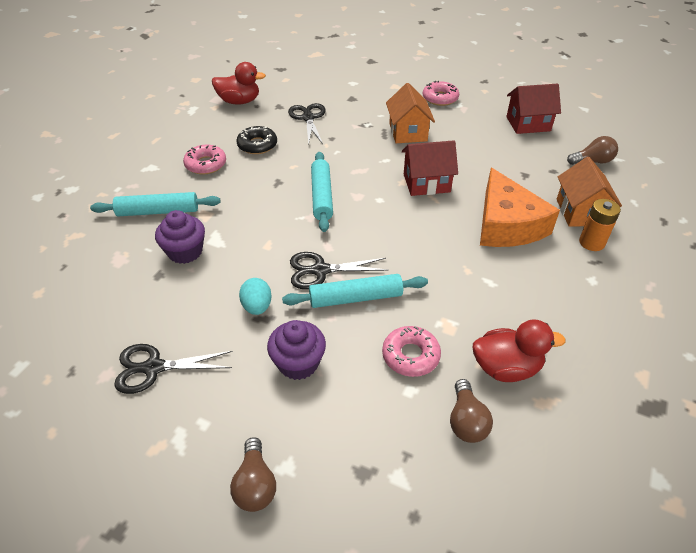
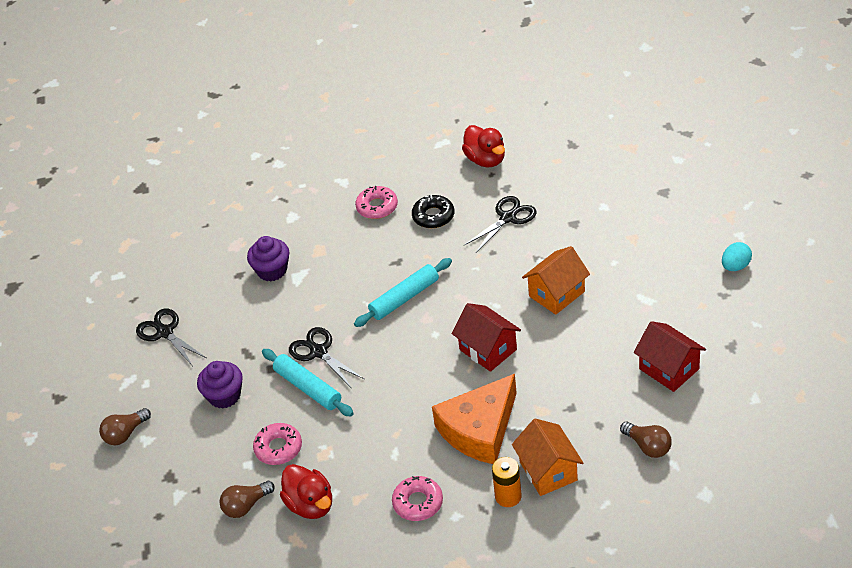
camera: 60 degrees right, 0 degrees up
(158, 211) = (298, 225): turquoise rolling pin -> none
(257, 307) = (254, 343): turquoise egg -> turquoise egg (735, 266)
(440, 98) = (646, 281): pink donut -> pink donut (418, 503)
(580, 212) = (548, 471): orange house -> orange house turned 75 degrees counterclockwise

